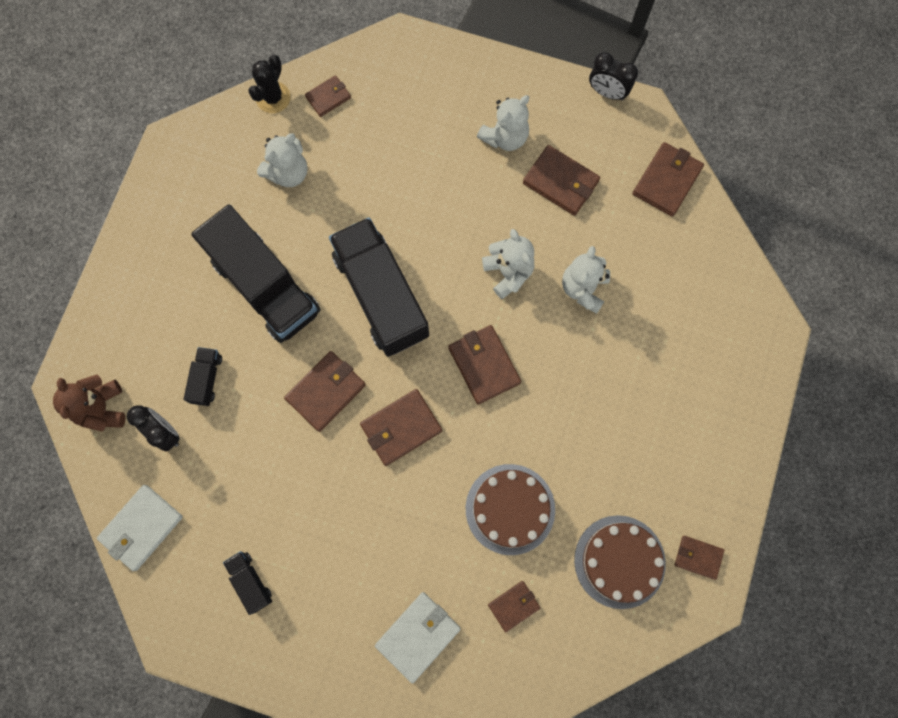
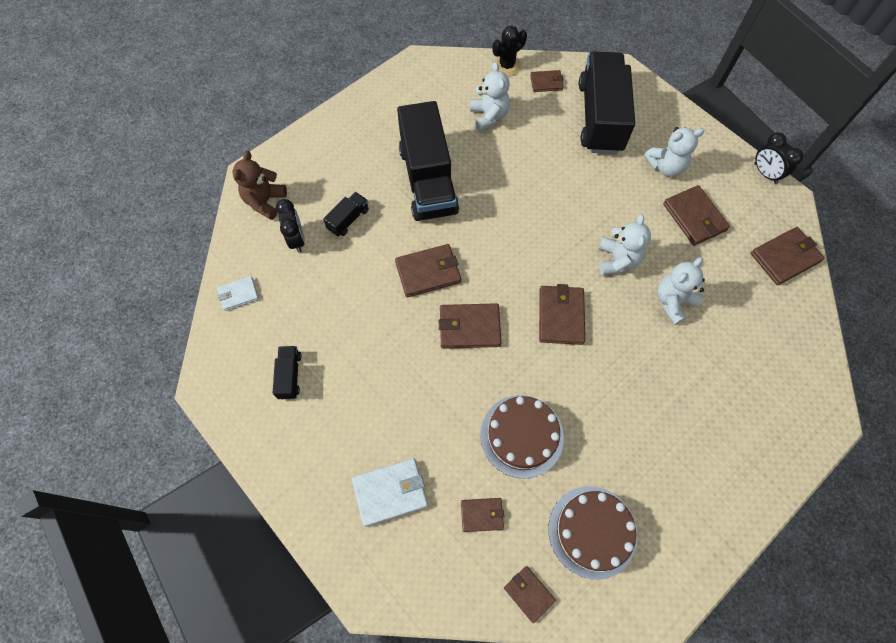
camera: 30 degrees right, 10 degrees down
(141, 527) = (238, 294): white wallet -> white wallet, size x0.61
(288, 173) = (489, 116): white teddy bear -> white teddy bear turned 90 degrees counterclockwise
(381, 296) = (509, 228): black truck -> black truck (600, 117)
(698, 557) = (665, 569): brown wallet -> brown wallet (529, 593)

